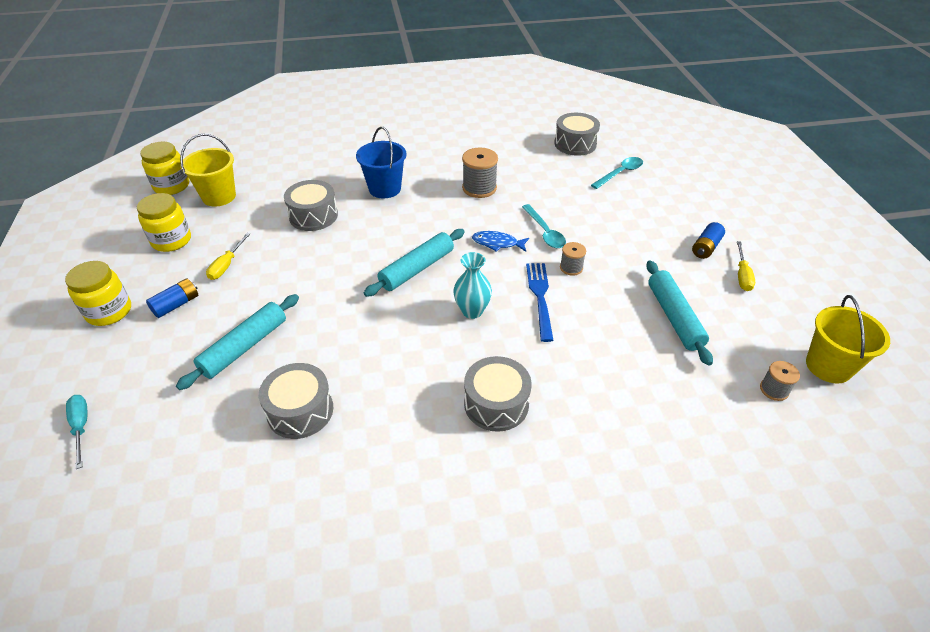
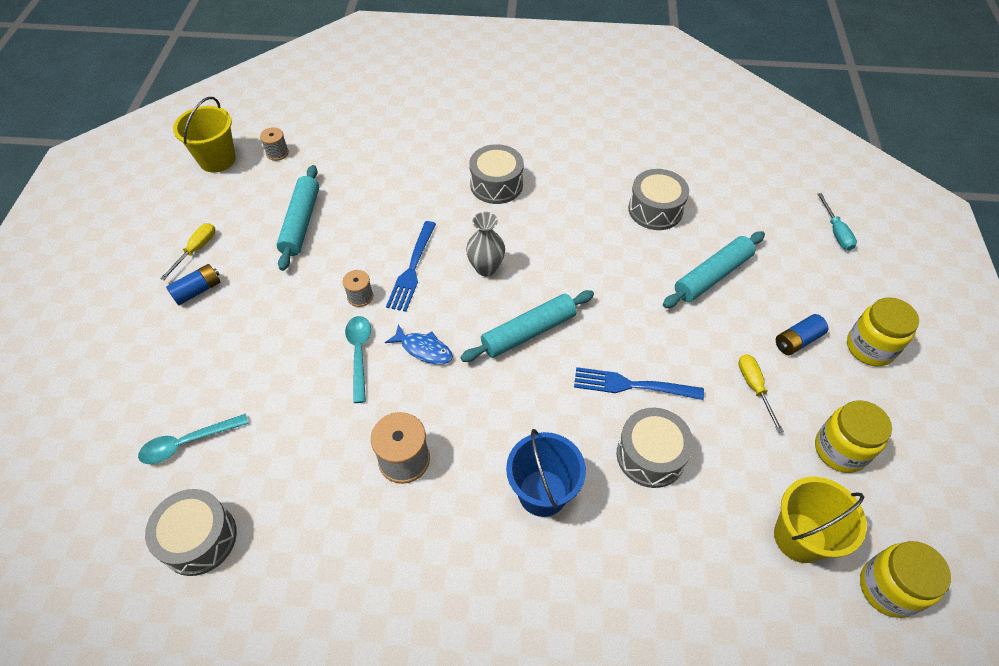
camera: 165 degrees left, 10 degrees up
(226, 265) = (754, 387): yellow screwdriver -> yellow screwdriver turned 45 degrees counterclockwise
(326, 250) = (632, 385): none -> blue fork
(472, 311) = (486, 268): turquoise vase -> grey vase

